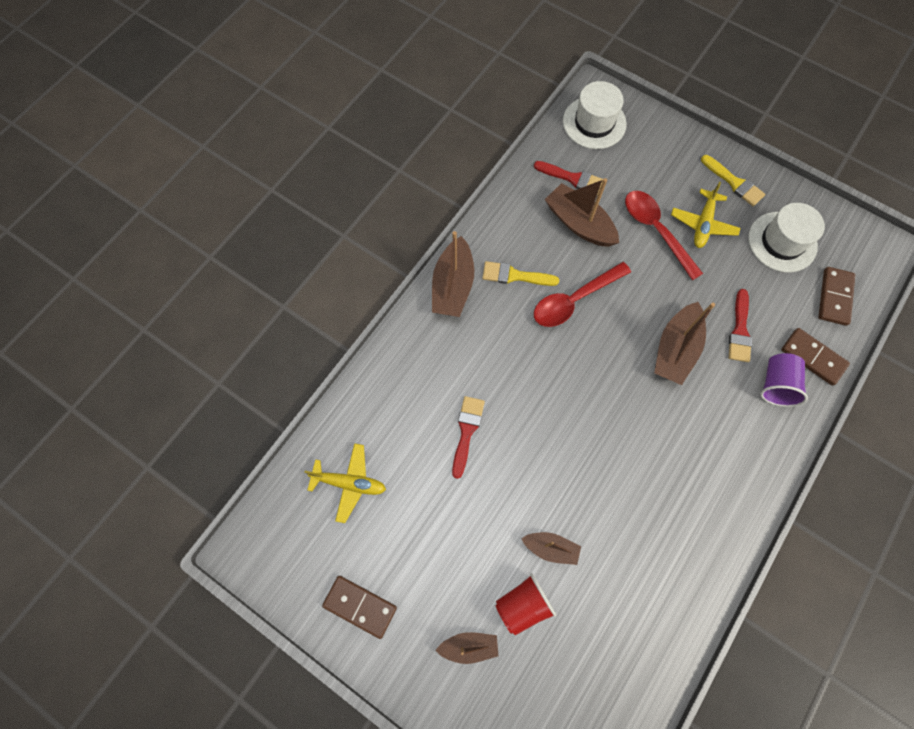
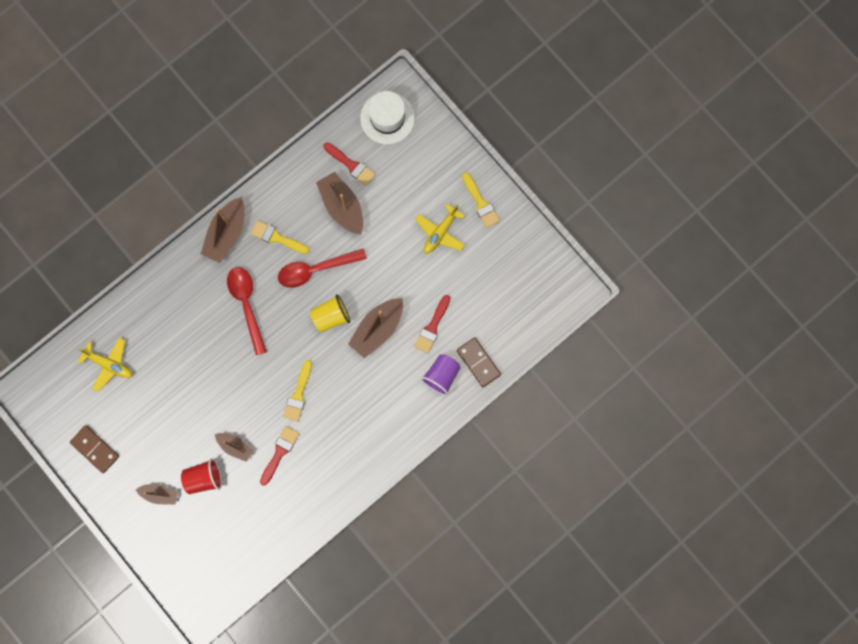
camera: 15 degrees right, 10 degrees up
(466, 431) = (202, 349): red brush -> red brush (280, 452)
(608, 456) = (298, 394): none -> yellow brush
(613, 349) = (331, 316): none -> yellow cup
(656, 231) = (401, 228): red spoon -> red spoon (247, 305)
(782, 242) = (497, 264): white hat -> none
(834, 297) = (517, 320): brown domino -> none

